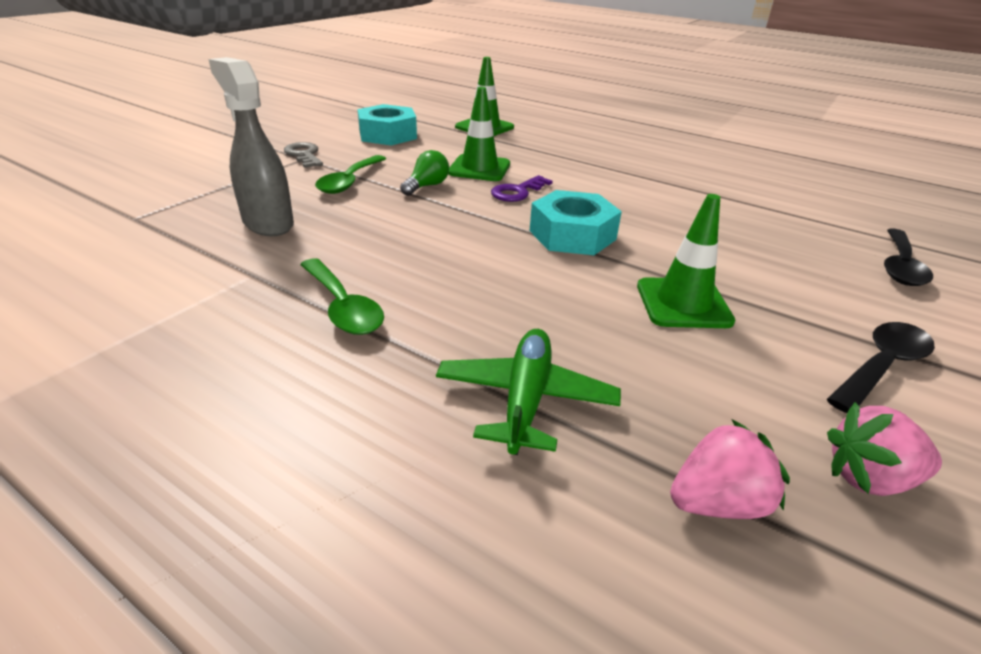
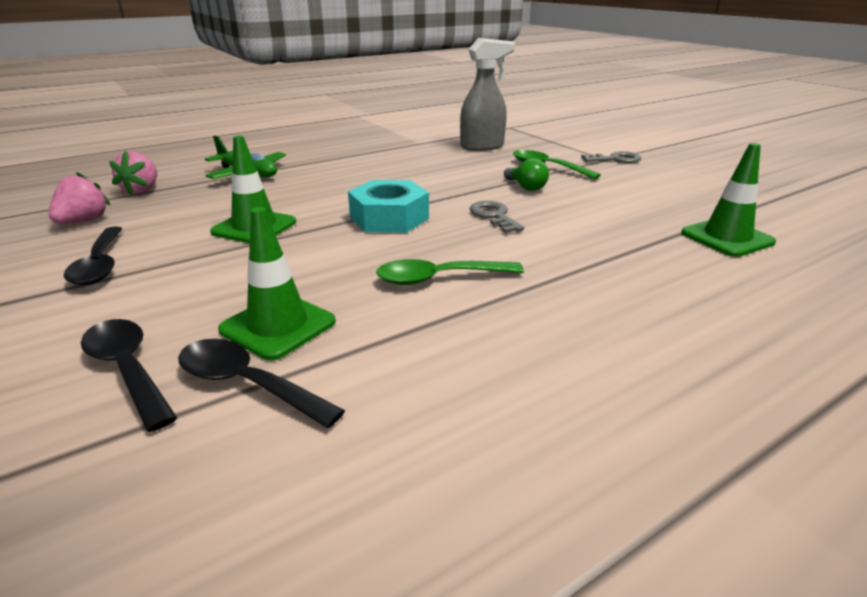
camera: 115 degrees right, 5 degrees down
(343, 307) = (367, 154): green spoon -> green spoon (439, 278)
(387, 135) = (680, 189): turquoise nut -> none
(479, 168) = (564, 211): green traffic cone -> green traffic cone (278, 326)
(517, 192) = (494, 216): purple key -> grey key
(835, 225) = (247, 384): none -> black spoon

